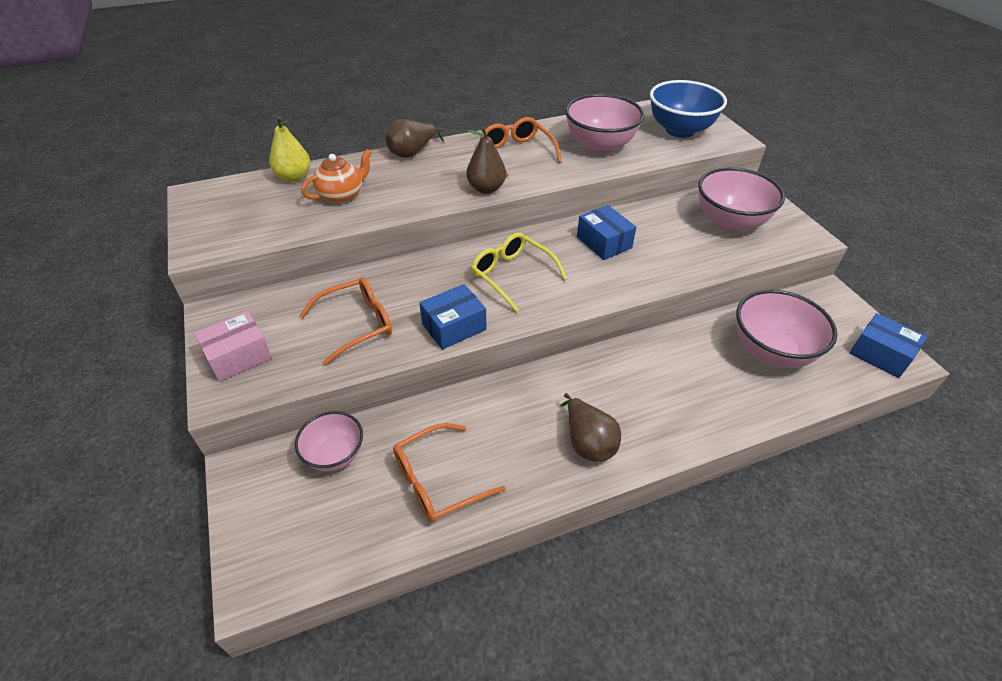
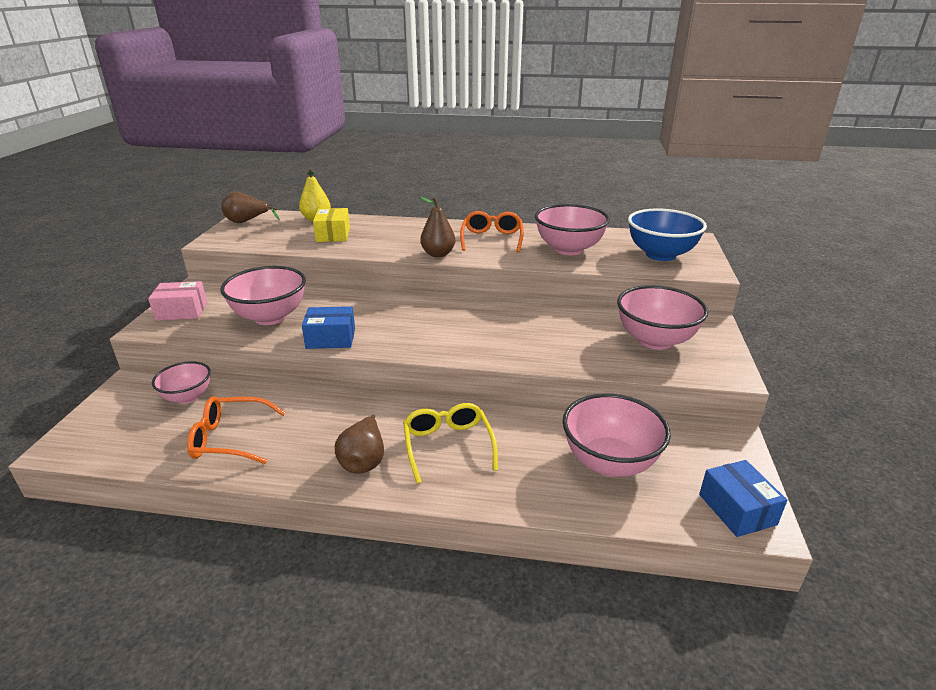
camera: 30 degrees right, 15 degrees down
(342, 195) = (333, 235): orange teapot -> yellow box
(357, 324) = (270, 317): orange glasses -> pink bowl
(412, 153) = (412, 223): brown pear -> brown pear (247, 222)
(512, 275) = (413, 321): yellow glasses -> yellow glasses (448, 445)
(604, 242) = (515, 322): blue box -> none

